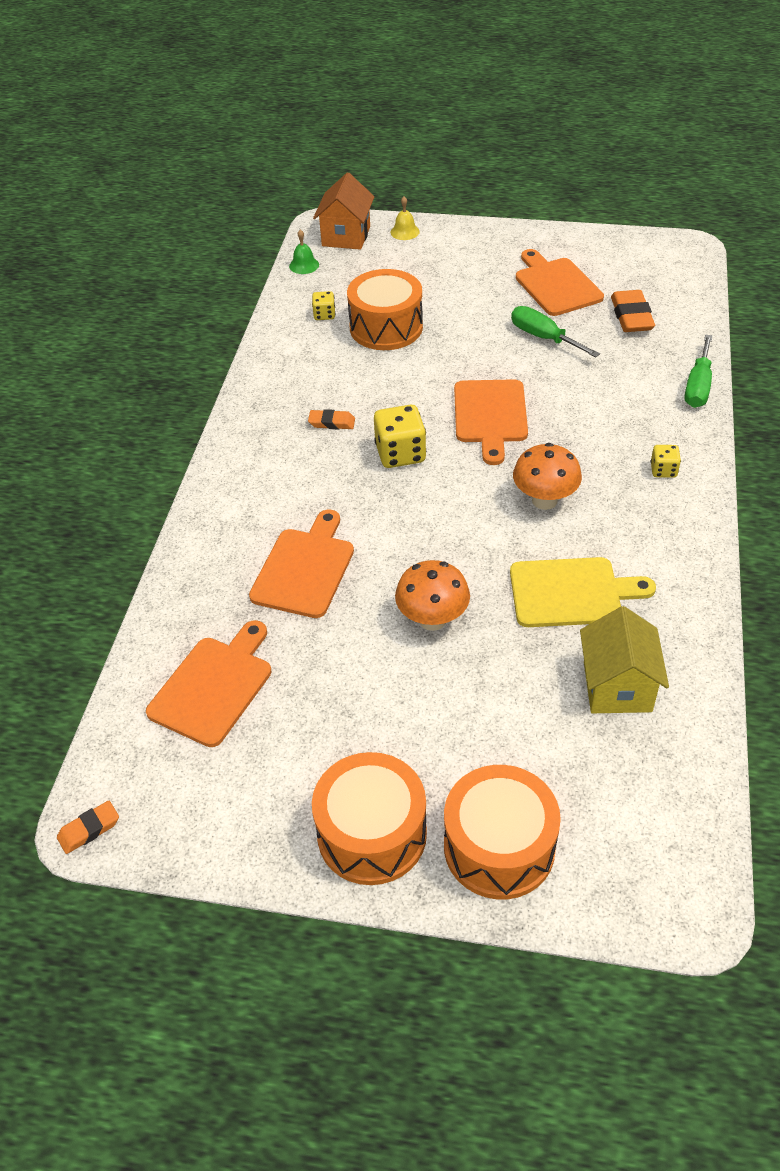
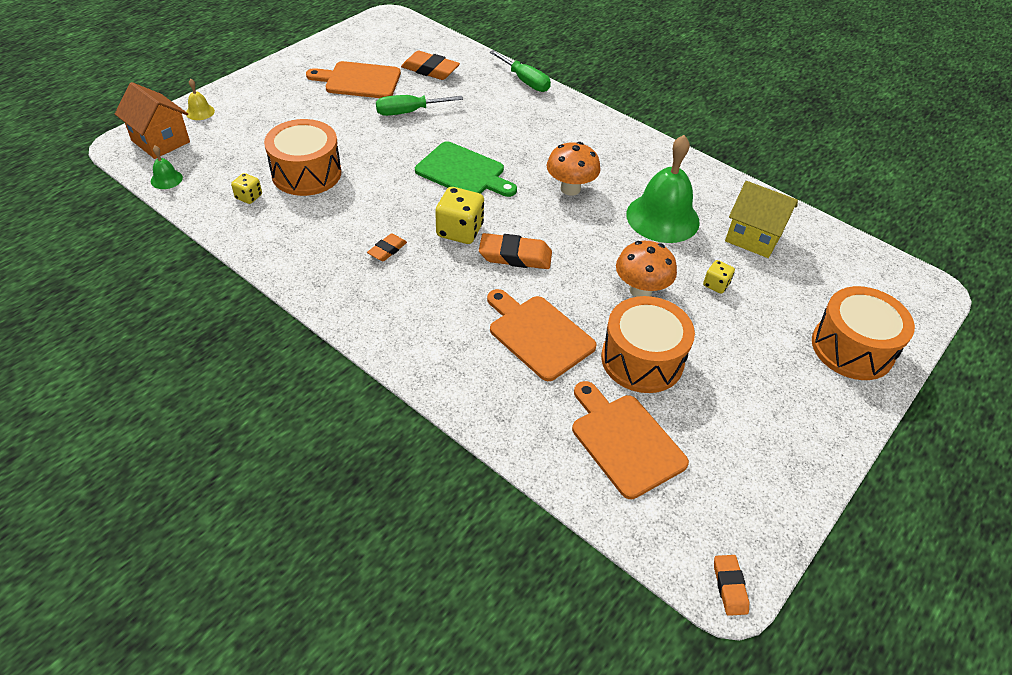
camera: 65 degrees left, 0 degrees up
(372, 834) = (814, 406): orange drum -> orange drum (642, 359)
(399, 506) = (515, 256): none -> orange eraser
(490, 415) = (463, 172): orange cutting board -> green cutting board
(571, 592) = (662, 218): yellow cutting board -> green bell
(663, 470) = (587, 131): yellow dice -> yellow dice (716, 285)

